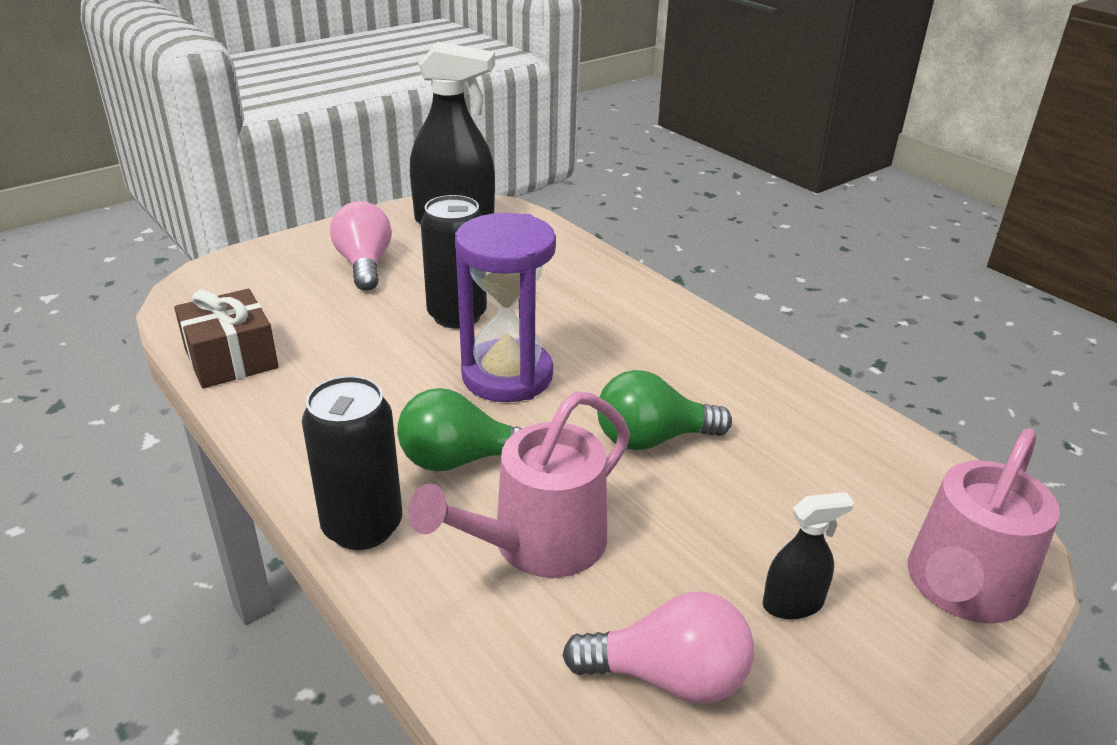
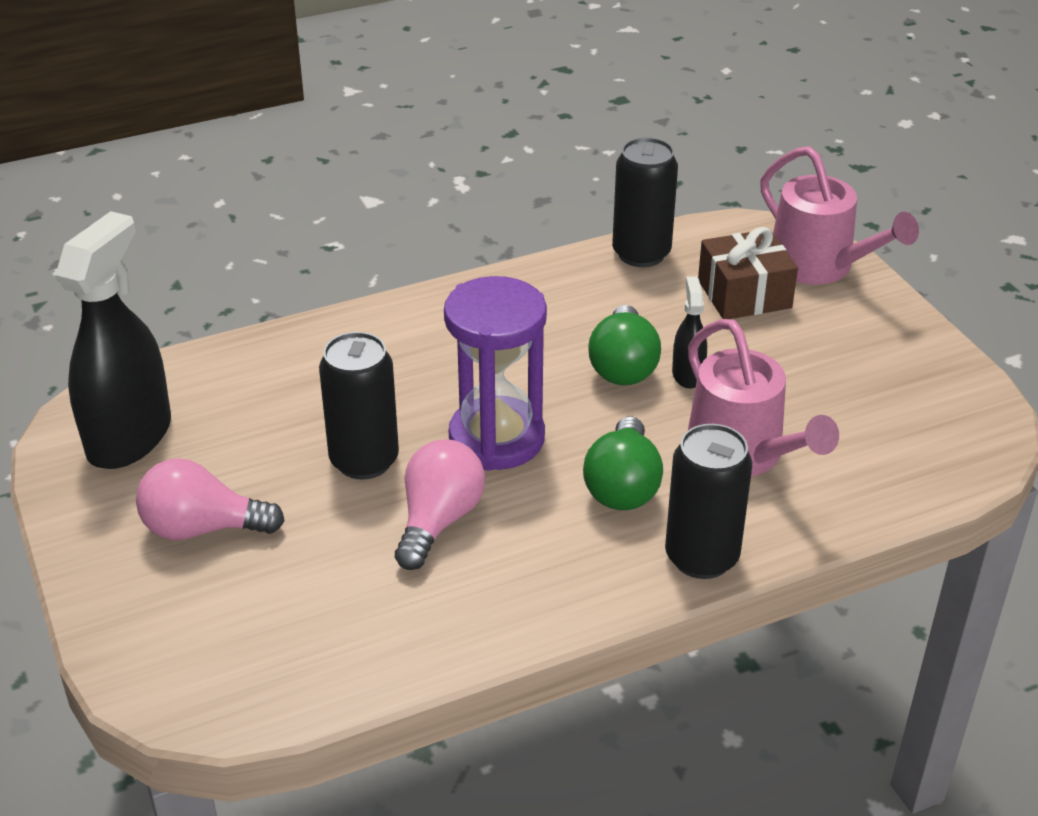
camera: 75 degrees left, 5 degrees up
(231, 358) = (383, 655): brown gift -> brown gift (744, 294)
(669, 677) = (883, 413): pink light bulb -> pink light bulb (438, 520)
(793, 603) = (823, 341): black spray bottle -> black spray bottle (687, 374)
(863, 429) = (641, 254): none -> black can

